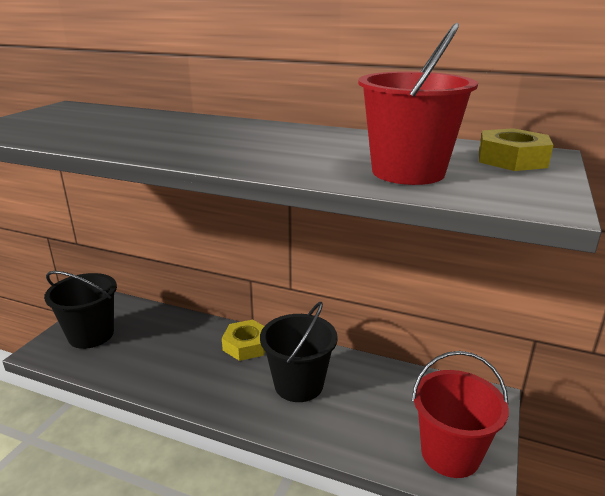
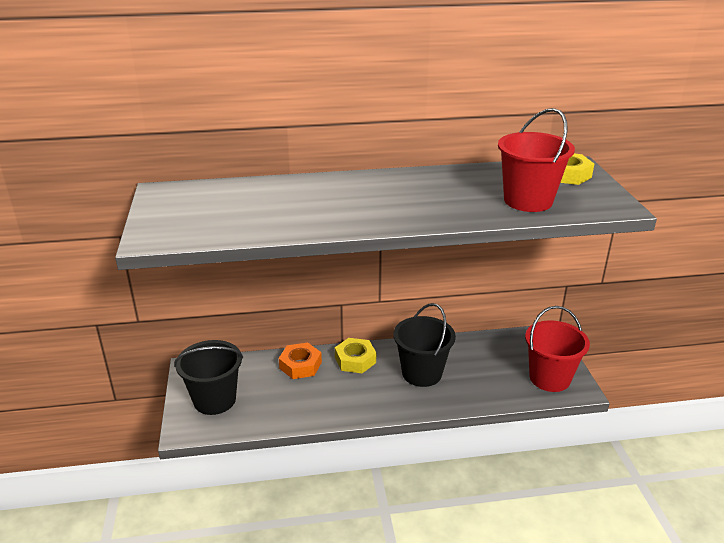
camera: 30 degrees left, 5 degrees up
(192, 331) = (300, 365): none -> orange nut

